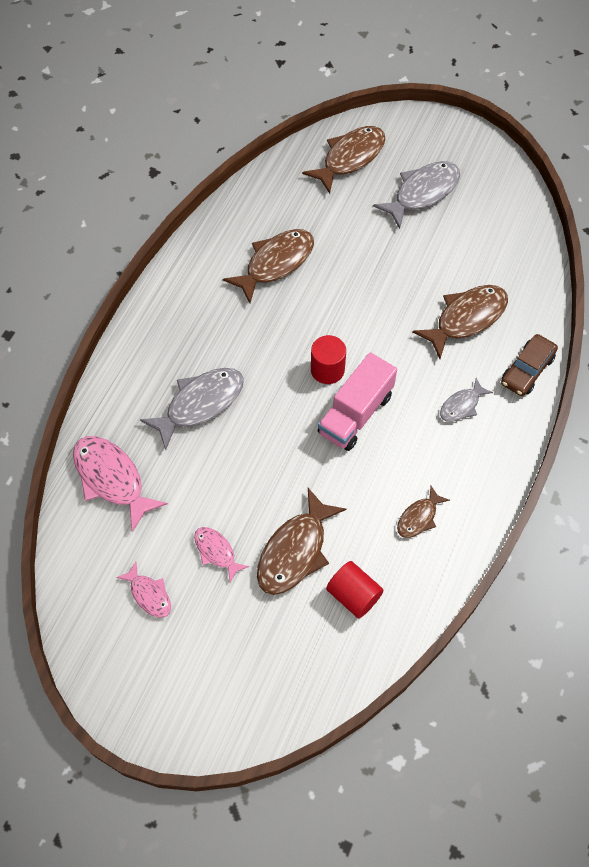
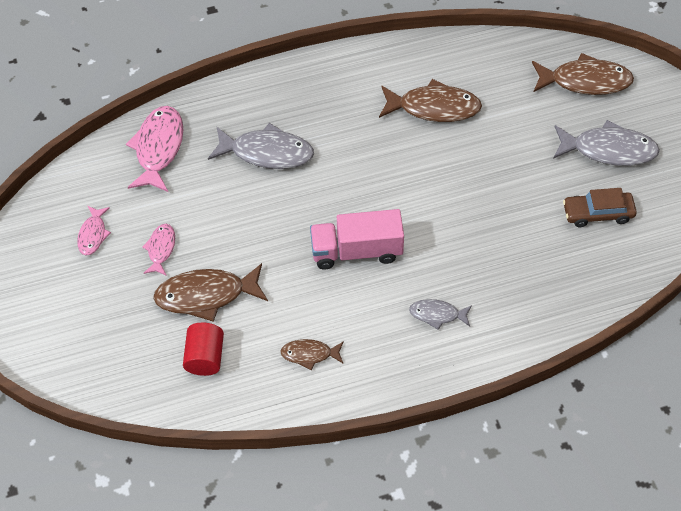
camera: 50 degrees right, 5 degrees down
(327, 370) = (376, 206): red cylinder -> none
(466, 319) = (521, 262): brown fish -> none
(527, 370) = (519, 337): brown car -> brown car (597, 213)

